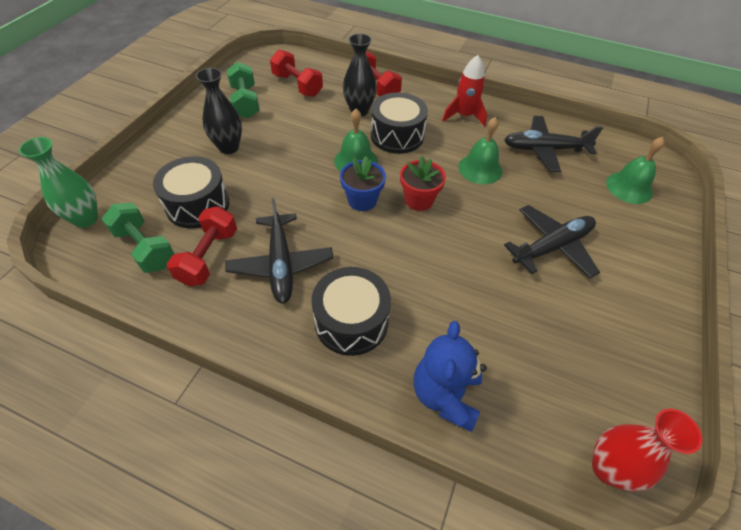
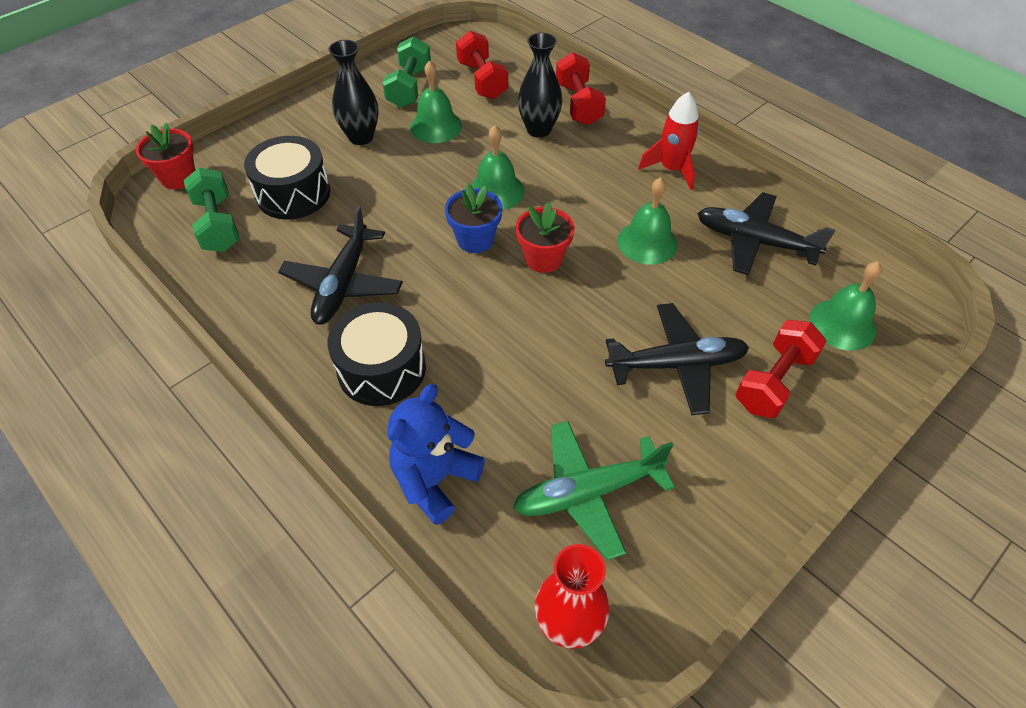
camera: 25 degrees right, 0 degrees up
(86, 219) = (178, 177): green vase -> red flower pot
(208, 257) = (274, 253): red dumbbell -> red dumbbell (774, 381)
(283, 125) = (436, 126): none -> green bell
(397, 136) = (566, 173): black drum -> none
(556, 360) = (587, 492): none -> green plane

